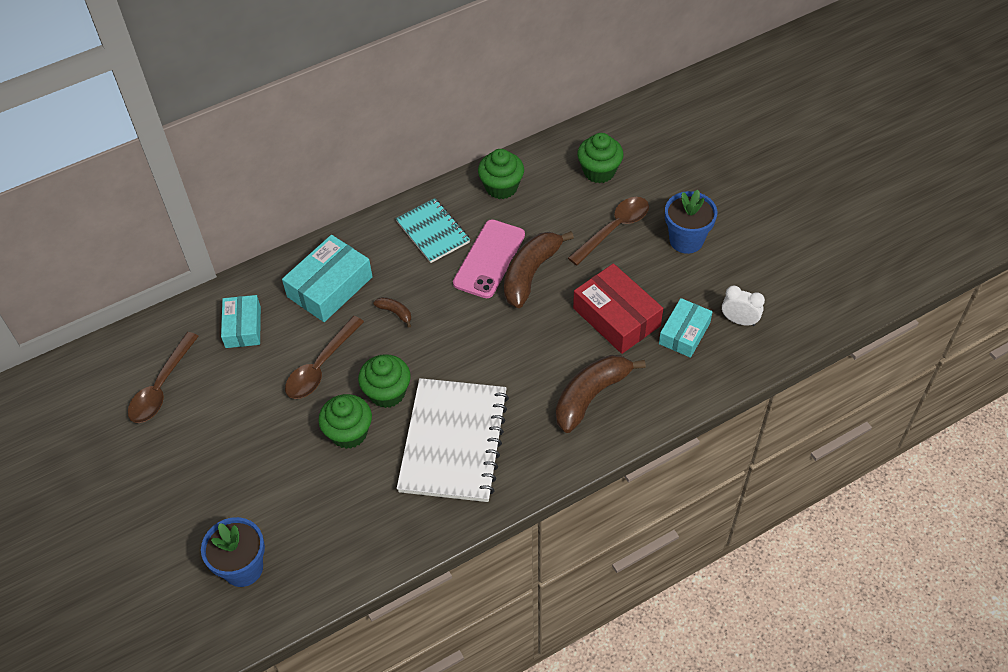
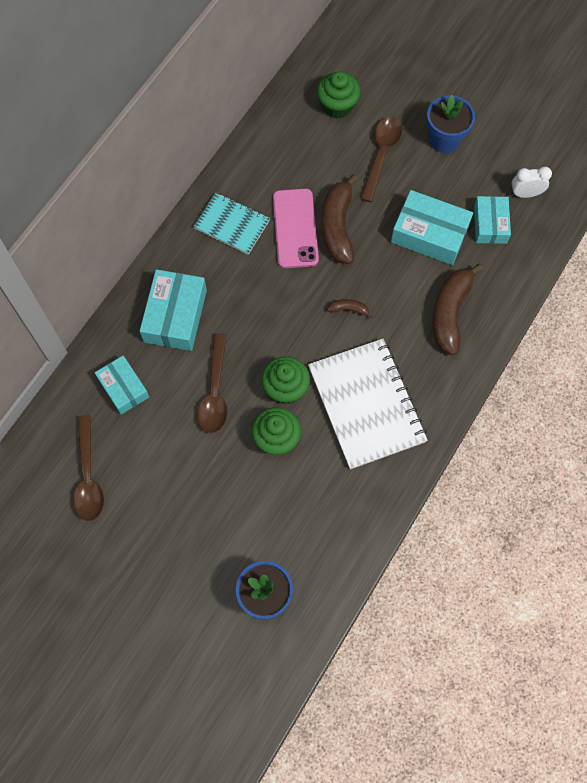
camera: 30 degrees left, 15 degrees up
(395, 313) = (247, 314): brown banana -> brown banana (349, 310)
(501, 187) = (264, 156): green cupcake -> none
(616, 317) = (429, 234): red box -> turquoise box

